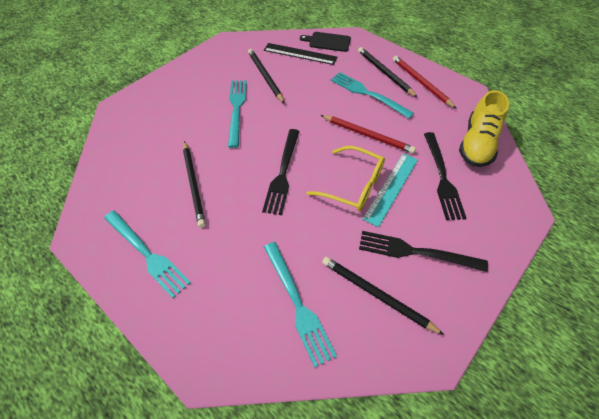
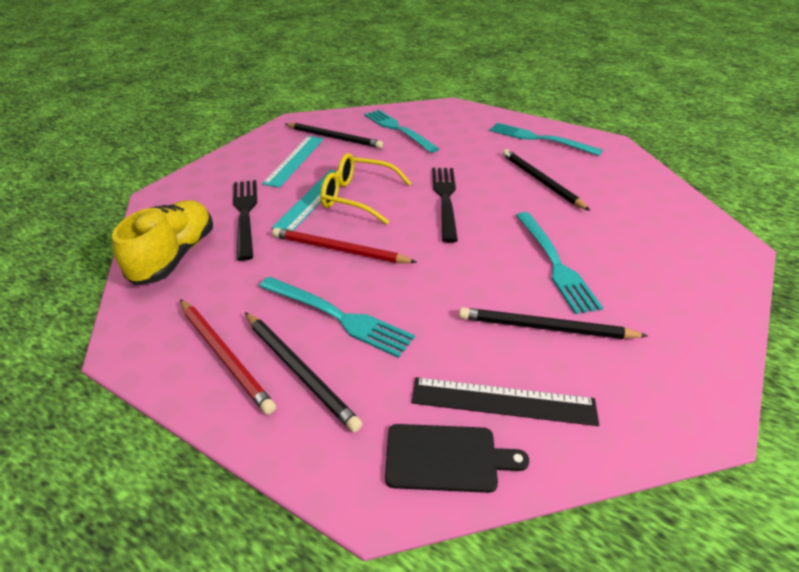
camera: 170 degrees right, 15 degrees down
(265, 77) = (546, 328): black pencil -> black pencil turned 135 degrees clockwise
(416, 252) = (295, 160): black fork -> turquoise ruler

